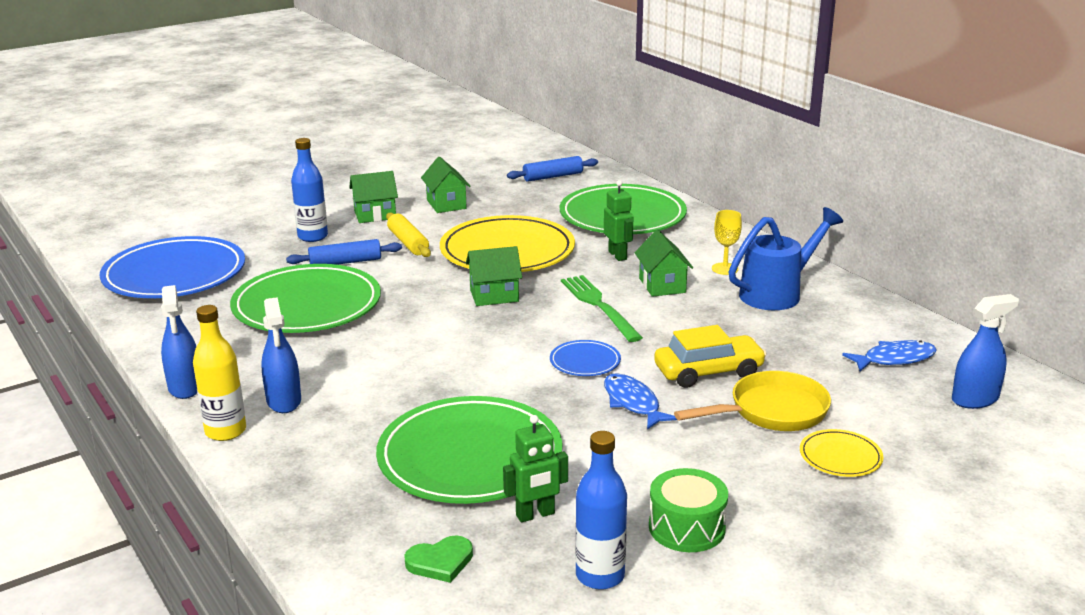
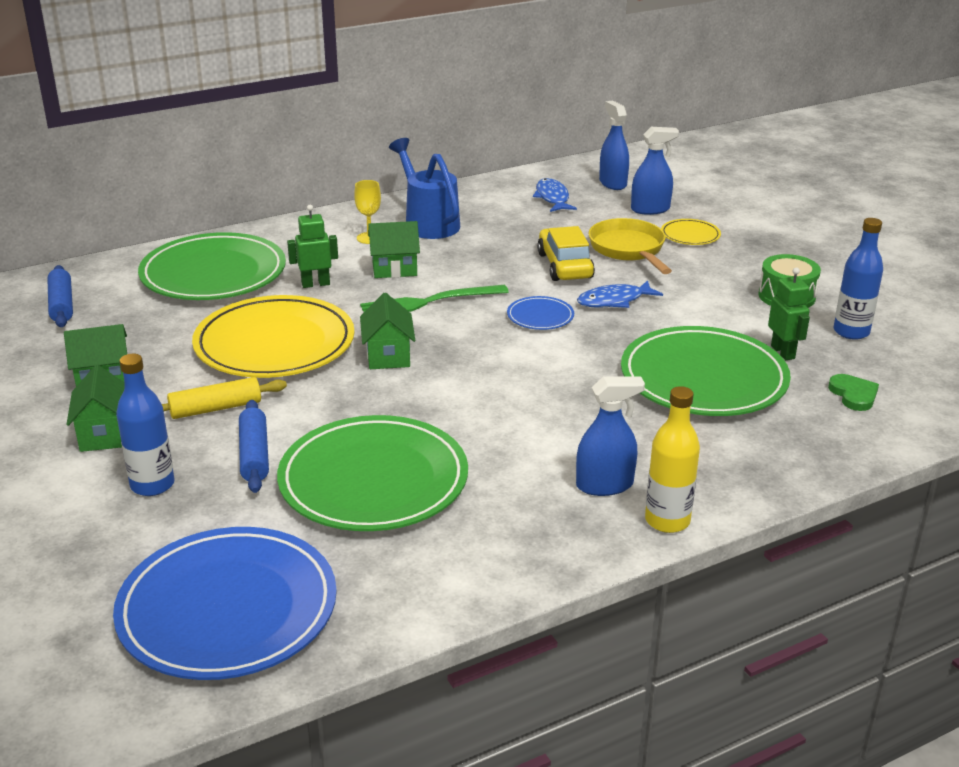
camera: 85 degrees left, 5 degrees up
(185, 387) = (569, 561): blue spray bottle -> blue spray bottle (650, 209)

